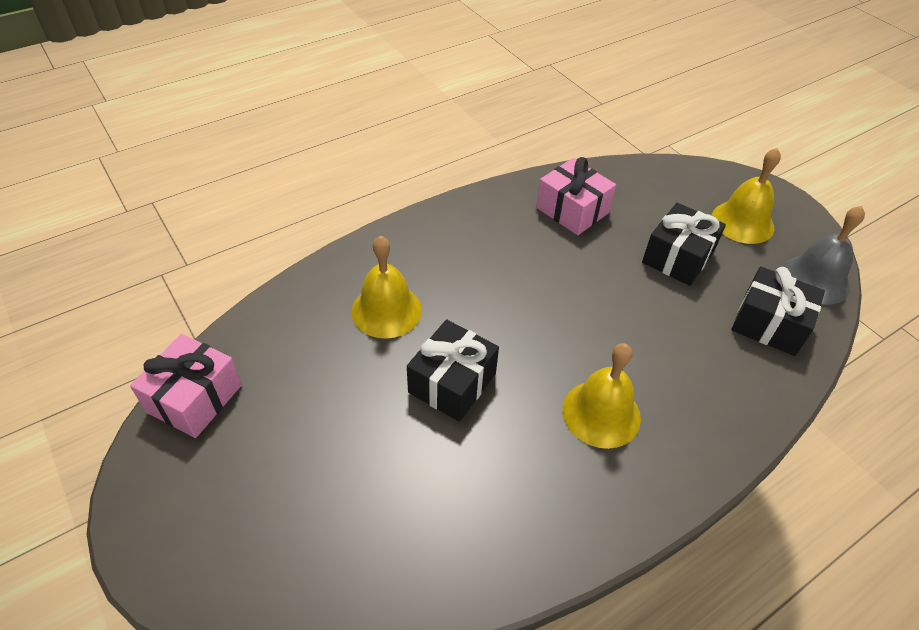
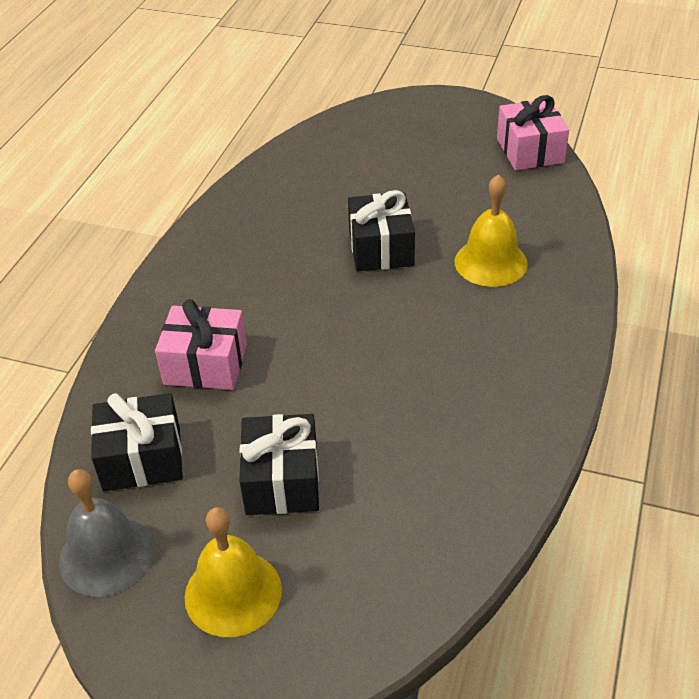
camera: 145 degrees right, 5 degrees down
(572, 210) = (445, 467): pink gift -> pink gift (205, 364)
(601, 413) = (252, 292): yellow bell -> none

